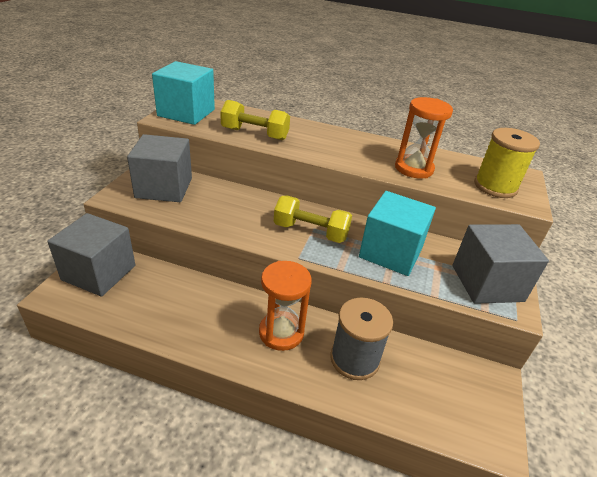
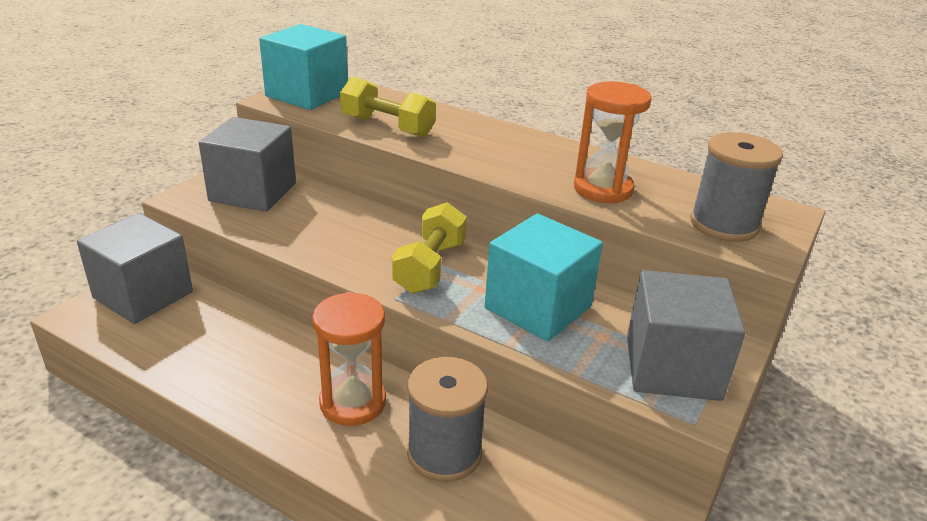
camera: 15 degrees right, 5 degrees down
(310, 231) = (430, 267): yellow dumbbell -> yellow dumbbell turned 75 degrees clockwise
(495, 186) = (724, 224): yellow spool -> grey spool

